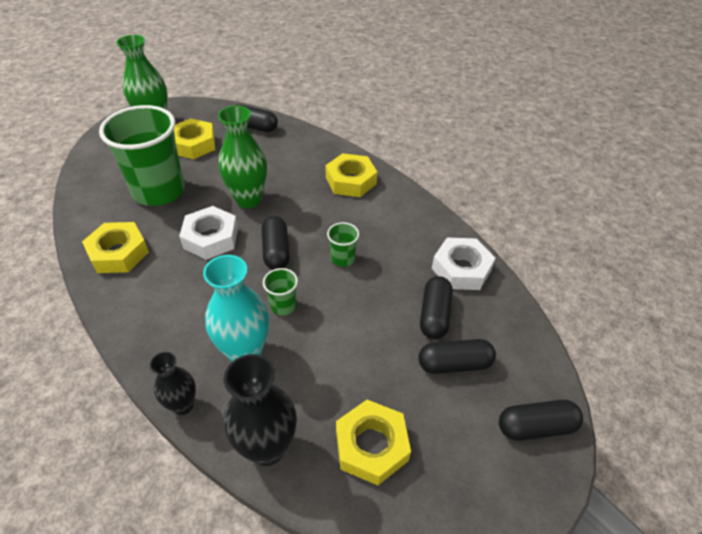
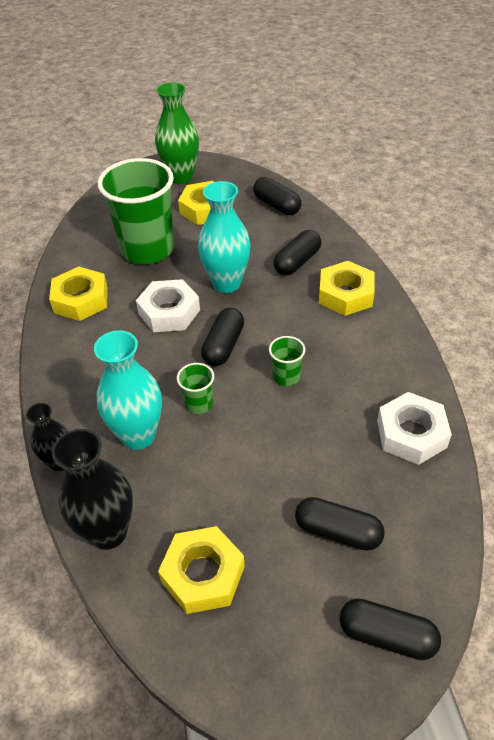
camera: 30 degrees right, 0 degrees up
(248, 200) = (226, 283): green vase -> turquoise vase
(434, 315) = (348, 472): black capsule -> black capsule (297, 262)

